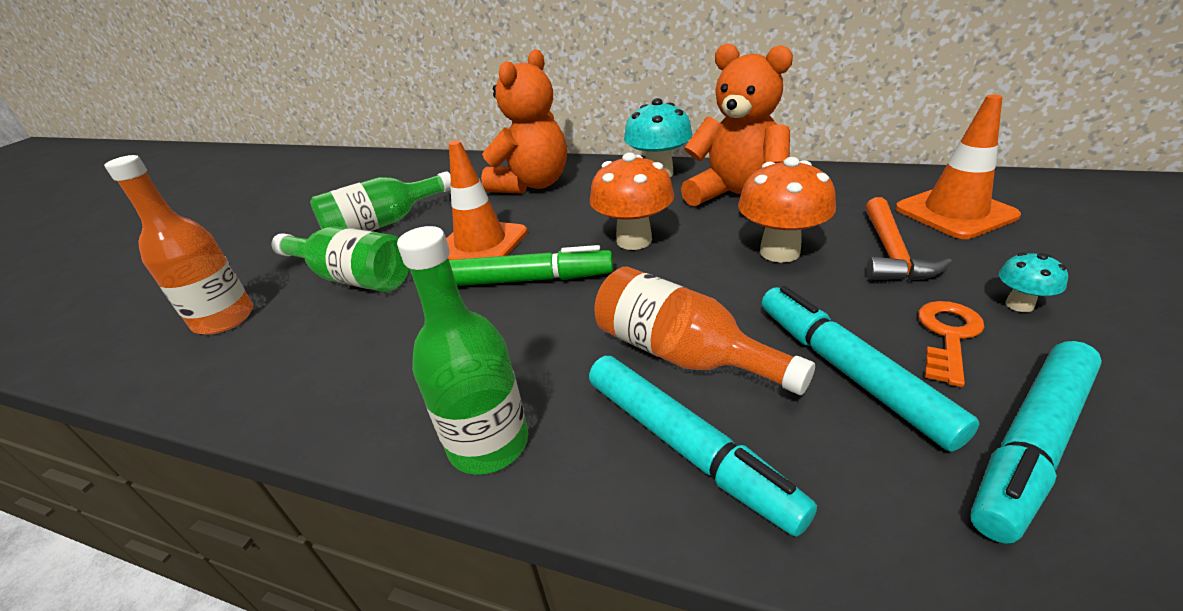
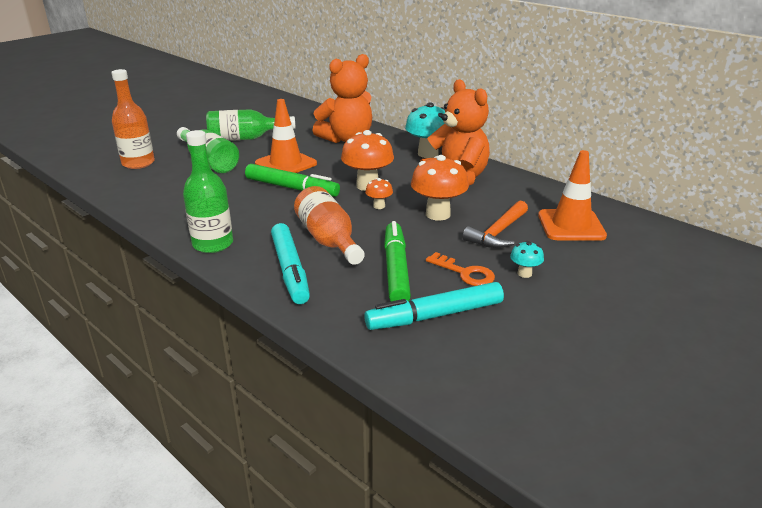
camera: 20 degrees right, 5 degrees down
(686, 266) = (379, 206): none -> orange mushroom
(848, 371) = (396, 269): turquoise marker -> green marker
(948, 336) = (465, 273): orange key -> orange key turned 75 degrees clockwise

